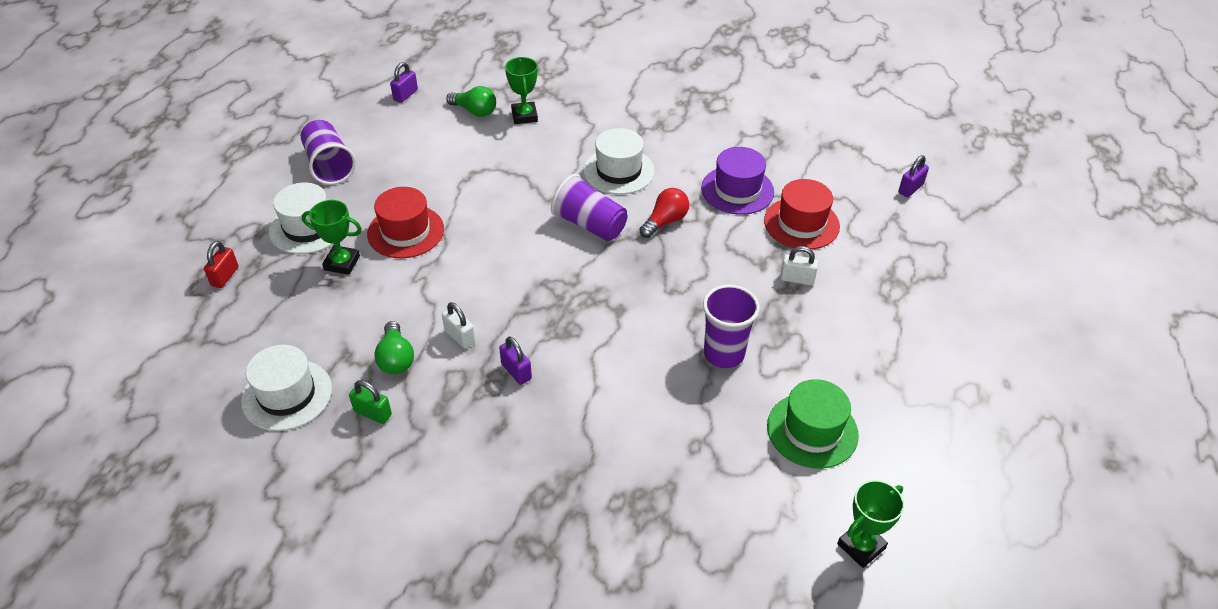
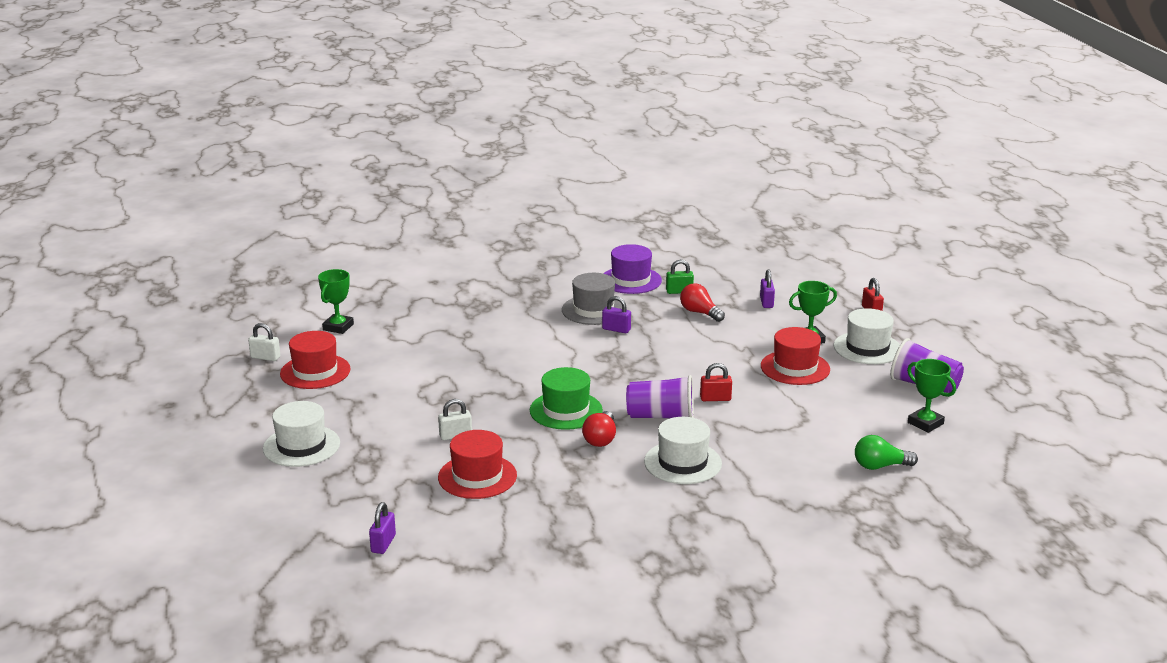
camera: 150 degrees right, 20 degrees down
(287, 395) = (739, 283): white hat -> white hat (301, 446)
(396, 359) = (699, 313): green light bulb -> red light bulb
(405, 95) = (964, 457): purple padlock -> purple padlock (766, 302)
(460, 337) = (674, 332): white padlock -> white padlock (265, 357)
(509, 423) = (593, 310): none -> grey hat
(520, 225) = (715, 398): none -> red padlock
(524, 116) = (829, 478): green trophy -> green trophy (925, 423)
(724, 354) = (482, 377): purple cup -> none
(737, 190) = (558, 484): purple hat -> purple hat (631, 280)
(812, 430) = (394, 361): green hat -> green hat (566, 410)
(917, 452) = (315, 371): none -> red hat

